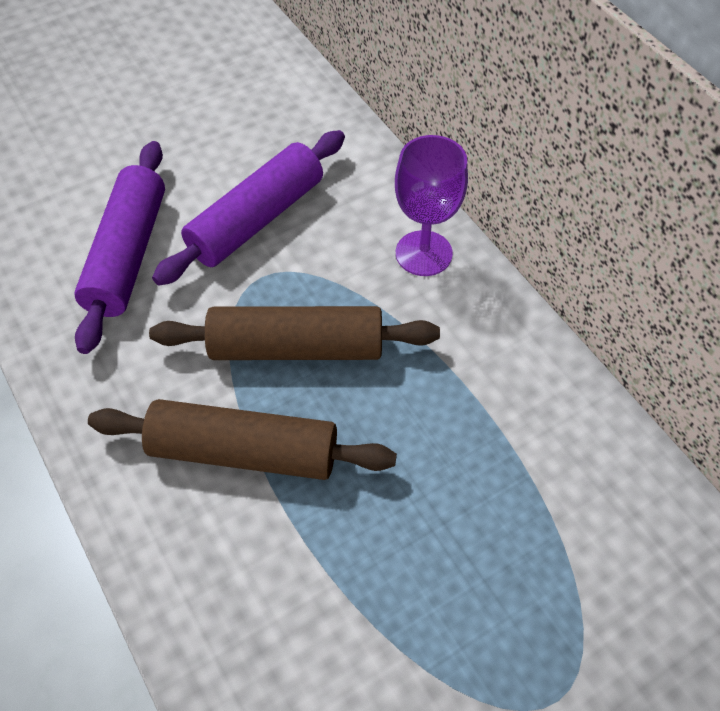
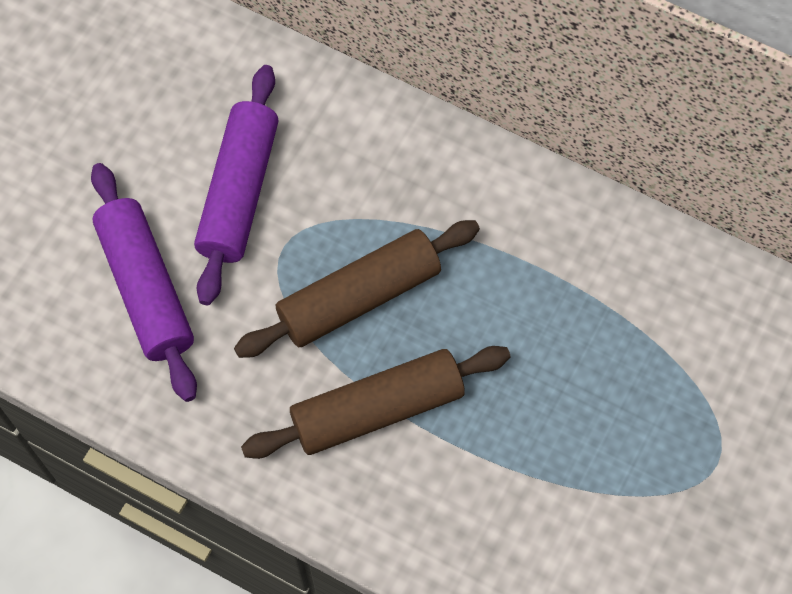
camera: 30 degrees left, 10 degrees up
(423, 253) = (410, 151): purple goblet -> none

